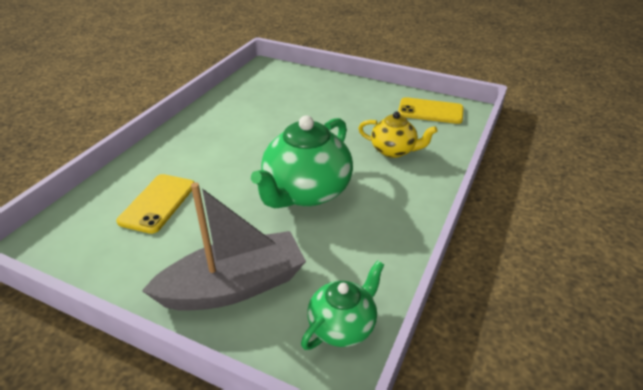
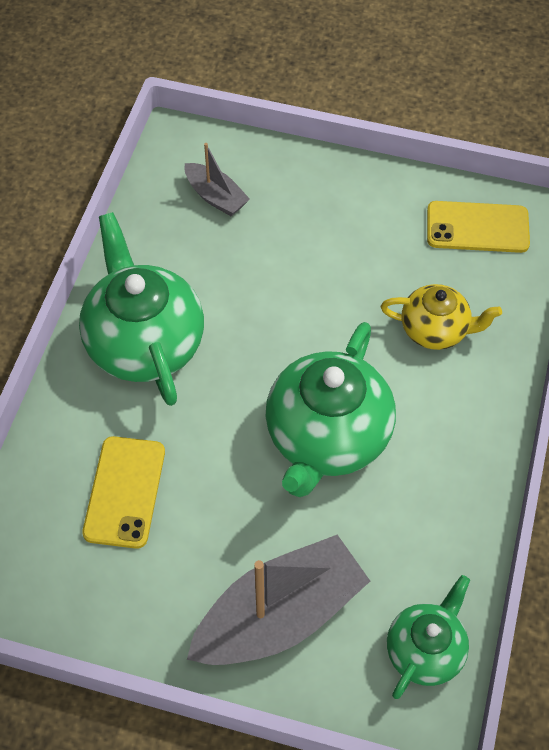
camera: 10 degrees left, 20 degrees up
(207, 138) = (145, 343): none -> green teapot
(277, 87) = (216, 197): none -> grey boat

